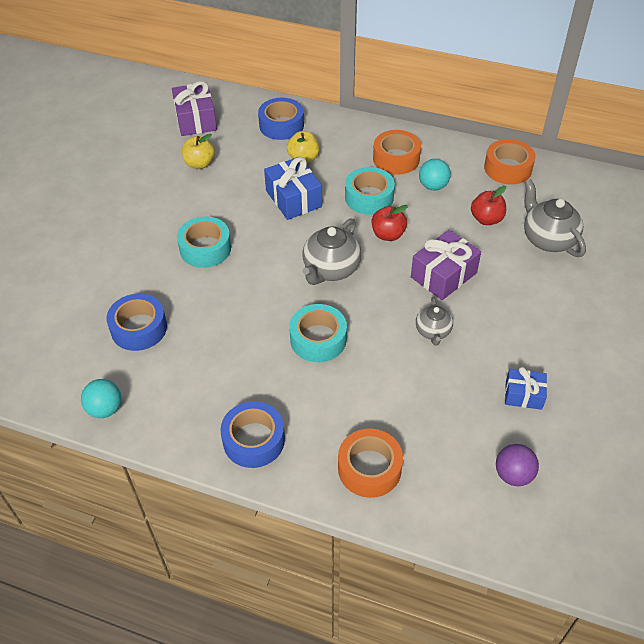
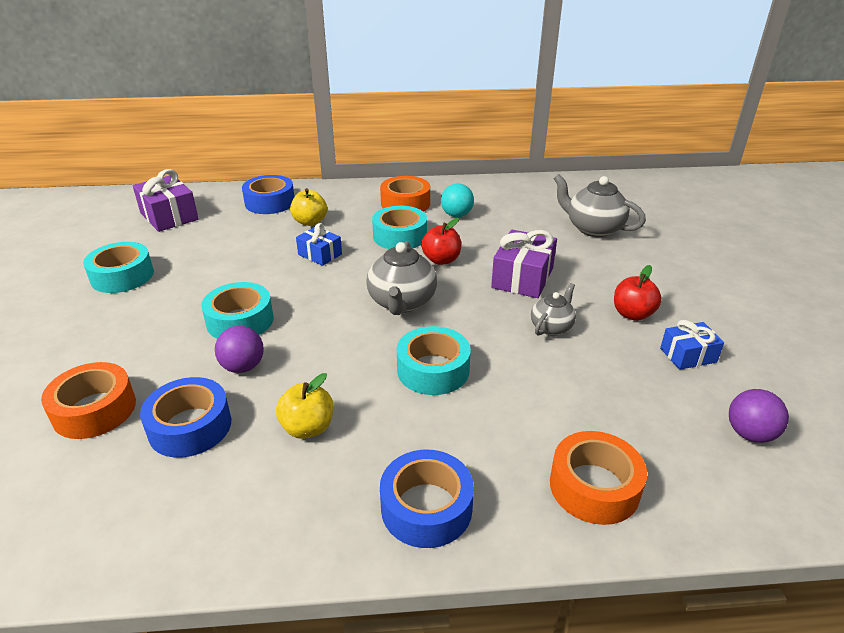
camera: 25 degrees left, 15 degrees down
(105, 409) = (182, 545): turquoise ball -> none
(140, 177) = (122, 276): none -> turquoise tape
(190, 291) = (243, 367): none -> purple ball
(199, 163) = (192, 249): yellow apple -> yellow apple (307, 428)
(293, 199) = (320, 254): blue gift -> blue gift, size x0.61
(433, 331) = (551, 327): grey teapot -> grey teapot turned 120 degrees counterclockwise
(486, 219) = (526, 227): red apple -> red apple (632, 314)
(508, 168) = (514, 189): orange tape -> orange tape (94, 410)

